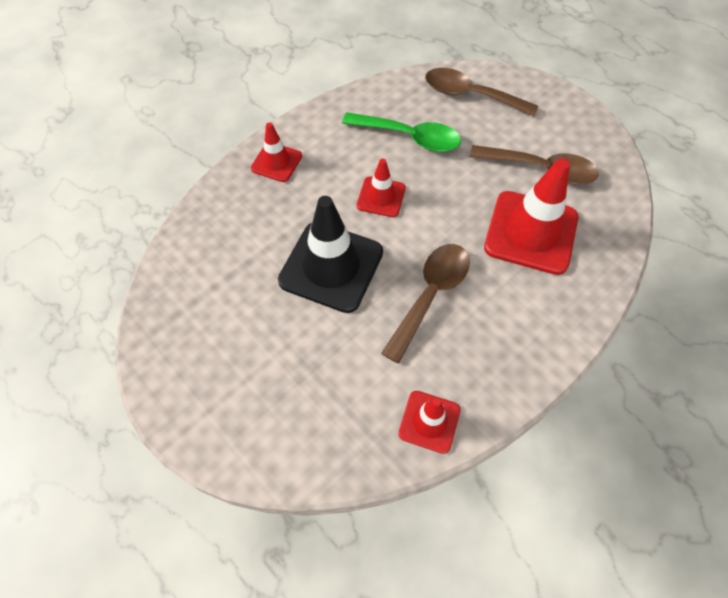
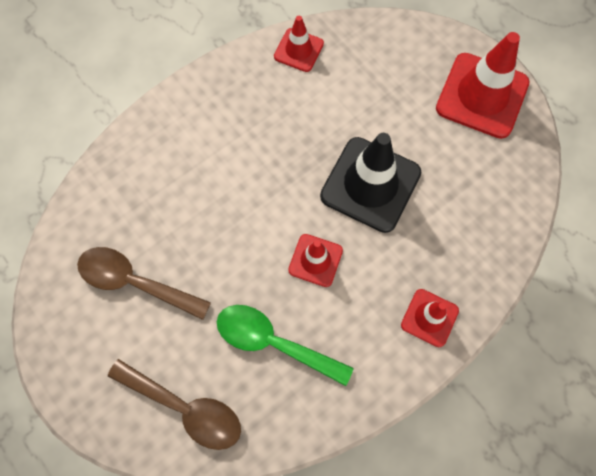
camera: 175 degrees left, 10 degrees up
(430, 295) = (281, 149): brown spoon -> none
(531, 232) = (170, 205): red traffic cone -> red traffic cone (482, 95)

